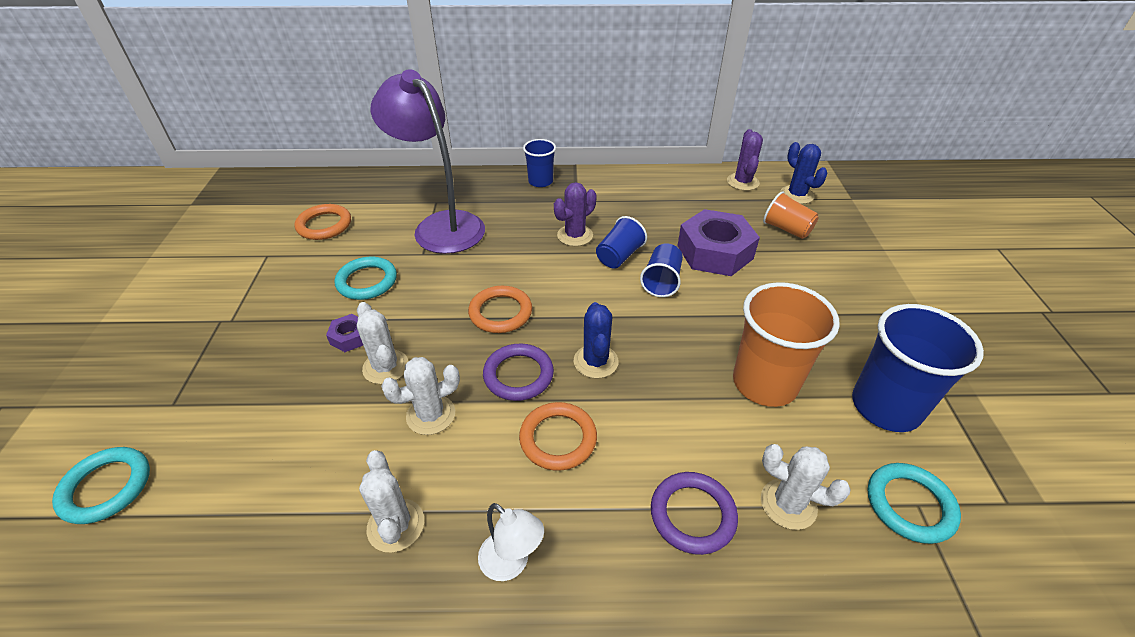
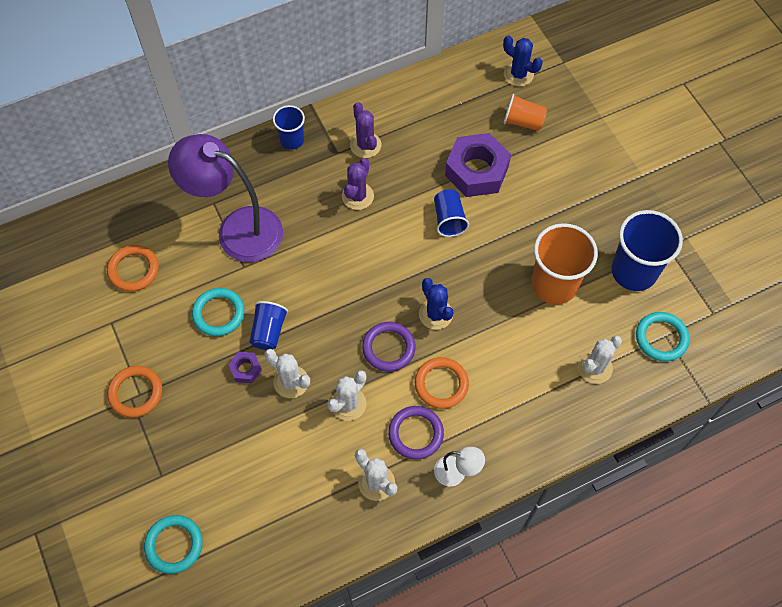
camera: 25 degrees left, 20 degrees up
(500, 312) = (344, 300): orange ring -> orange ring (136, 393)
(619, 256) = (404, 205): blue cup -> blue cup (269, 331)
(692, 515) = (544, 398): purple ring -> purple ring (415, 433)
(742, 182) = (468, 74): purple cactus -> purple cactus (365, 145)
(788, 504) = (595, 367): white cactus -> white cactus turned 45 degrees counterclockwise

